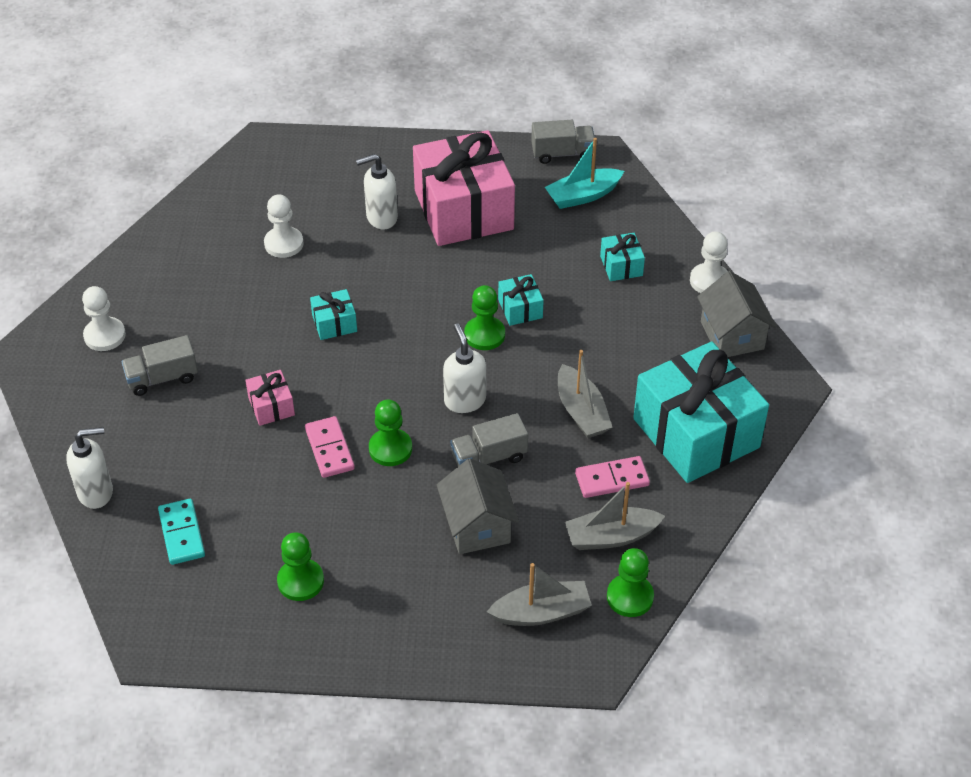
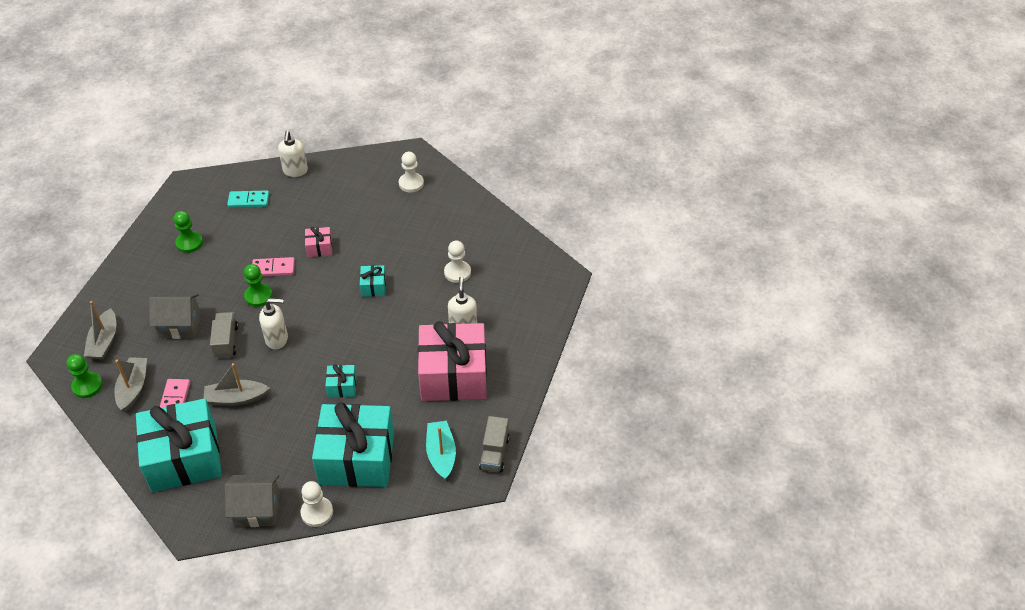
camera: 105 degrees right, 0 degrees up
(162, 378) = (365, 204): grey truck -> none
(484, 335) = (328, 361): green pawn -> none
(621, 266) = (357, 458): turquoise gift -> turquoise gift, size x2.38

